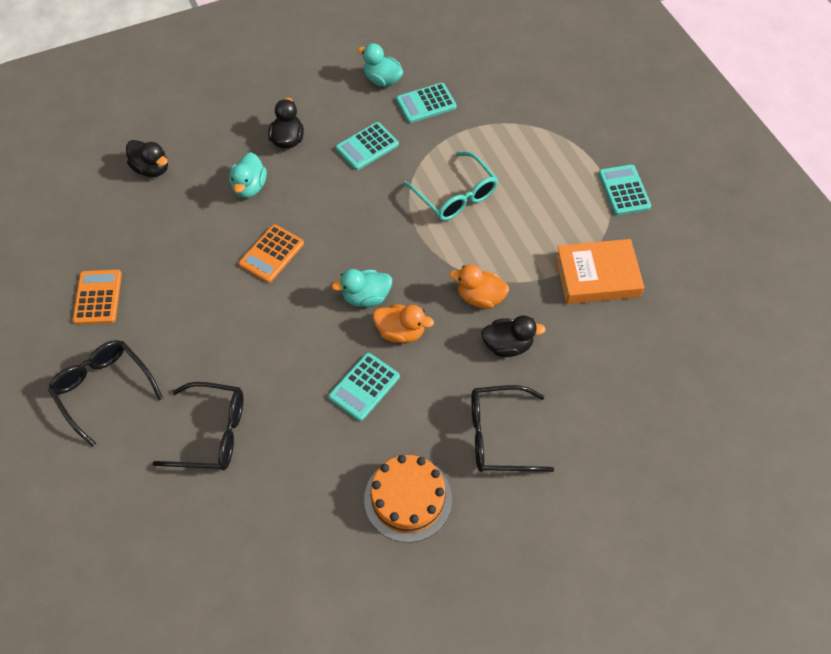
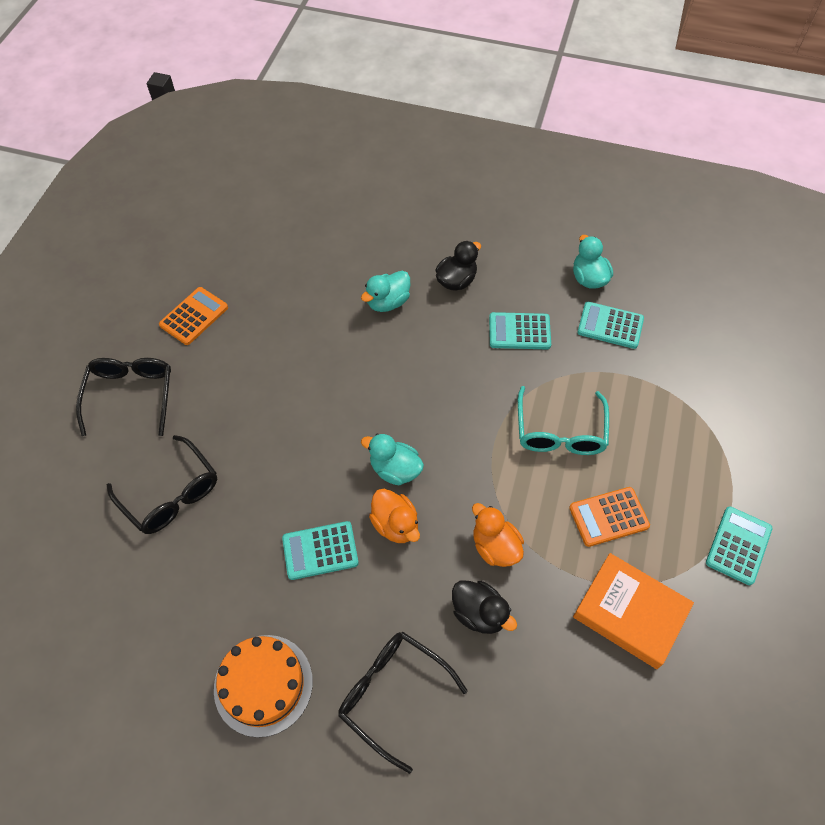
camera: 40 degrees right, 0 degrees up
(152, 169) = (327, 236): black duck -> none
(271, 254) = (353, 373): orange calculator -> orange calculator (608, 517)

